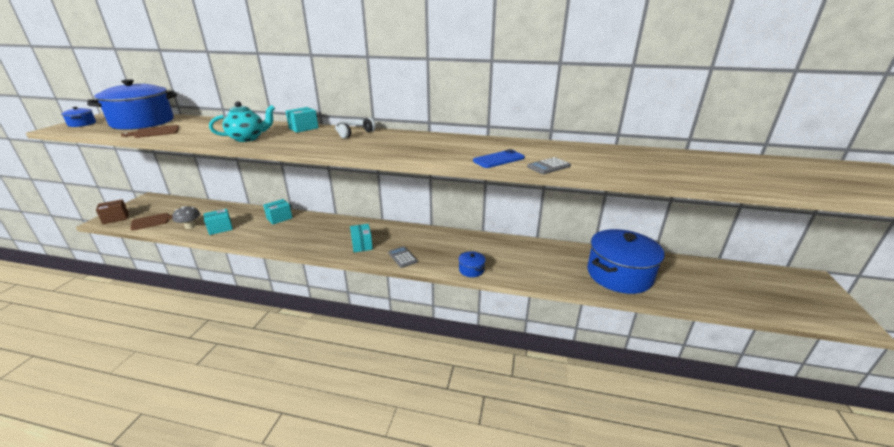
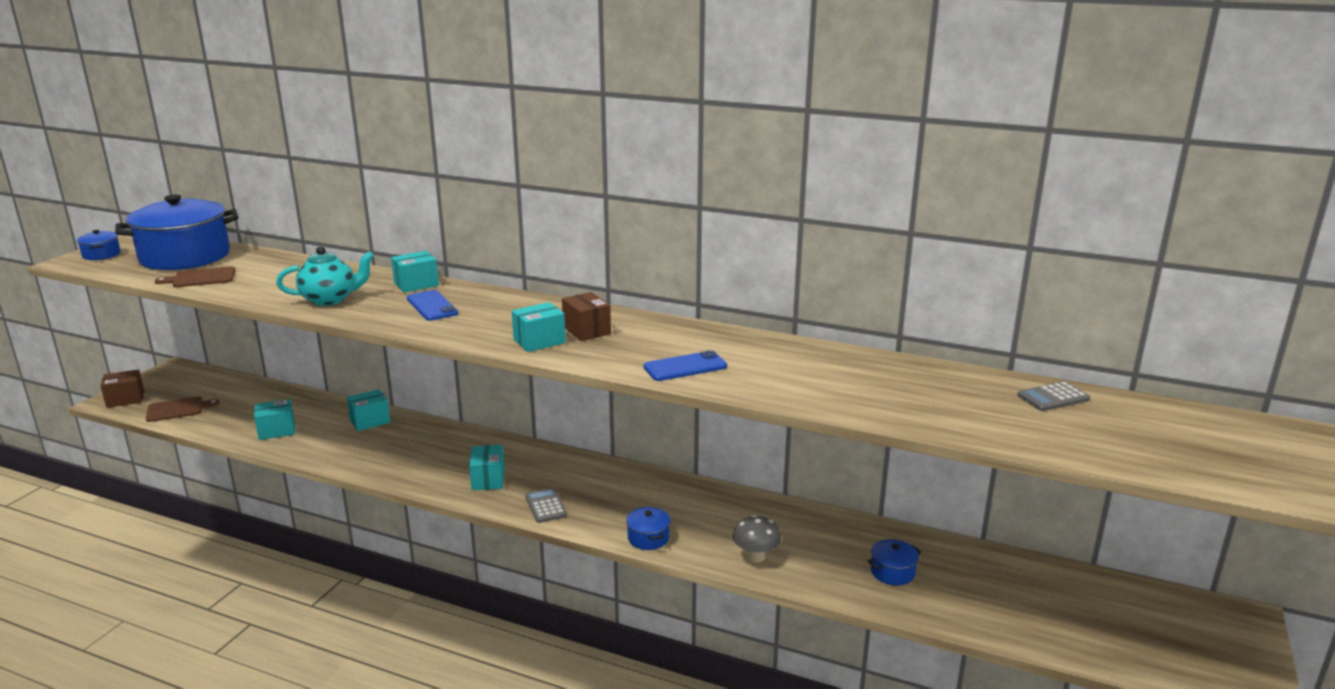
camera: 10 degrees right, 5 degrees down
(190, 226) = (232, 423): grey mushroom -> grey mushroom (756, 557)
(318, 138) = (432, 306): none -> blue phone
(354, 133) = (489, 299): white headphones -> none
(397, 152) = (539, 341): none -> turquoise box
(424, 145) = (587, 330): none -> brown box
(548, 166) = (753, 386): grey calculator -> grey calculator (1053, 397)
(619, 275) = (892, 572): blue pot -> blue pot, size x0.41

